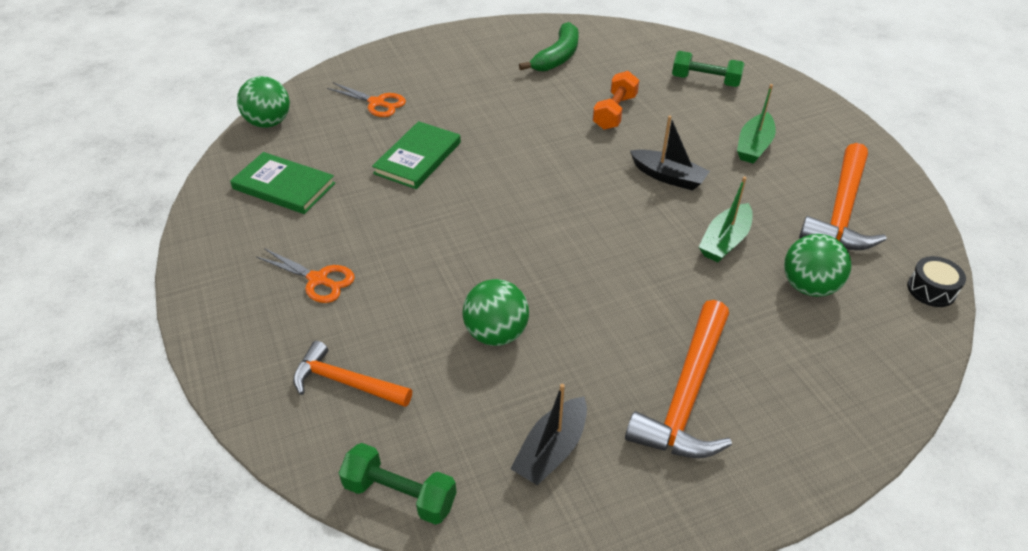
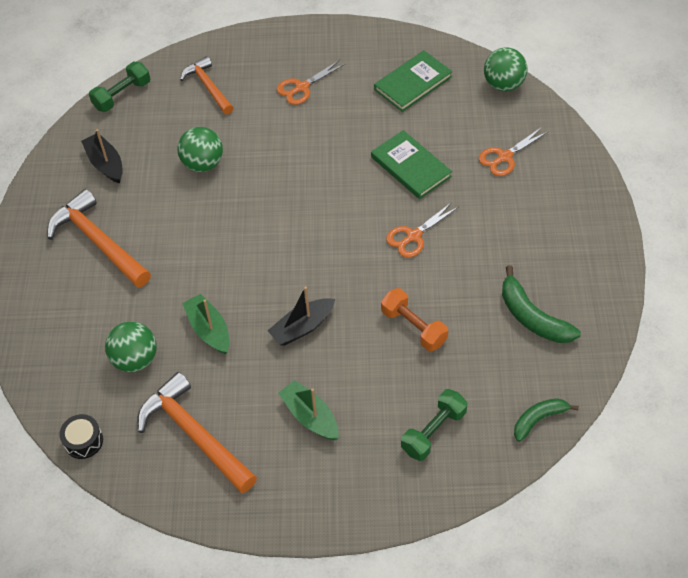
camera: 115 degrees right, 10 degrees up
(346, 382) = (208, 87): orange hammer -> orange hammer turned 75 degrees counterclockwise
(510, 135) = (413, 236): none -> orange scissors
(650, 38) = (539, 419): none -> green banana

